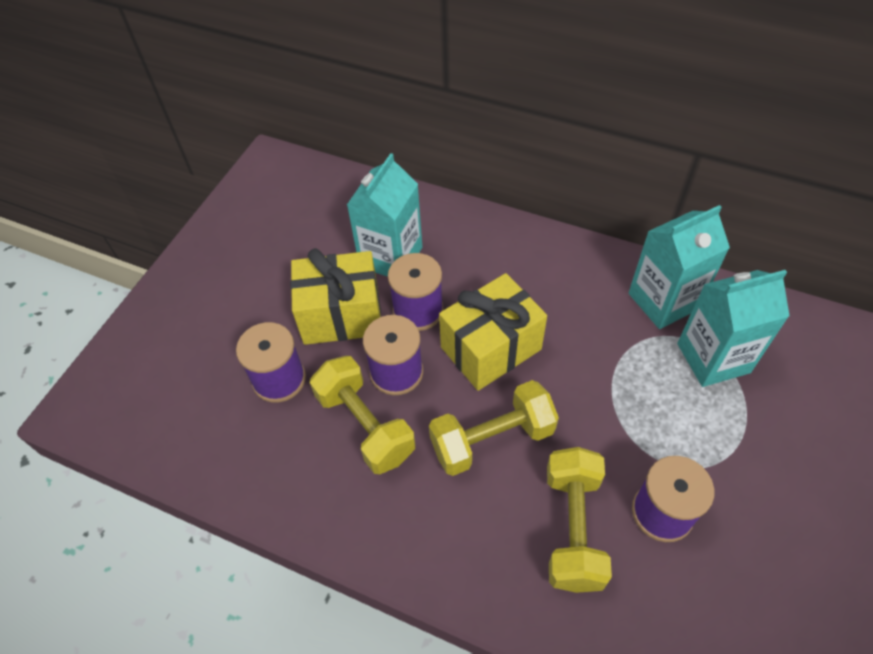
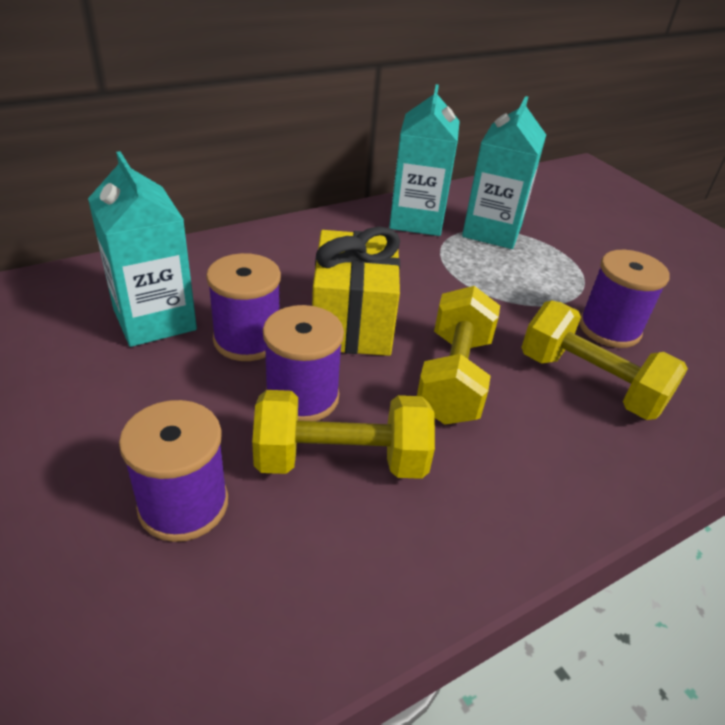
camera: 60 degrees left, 15 degrees down
(341, 315) = (171, 396): yellow gift -> none

